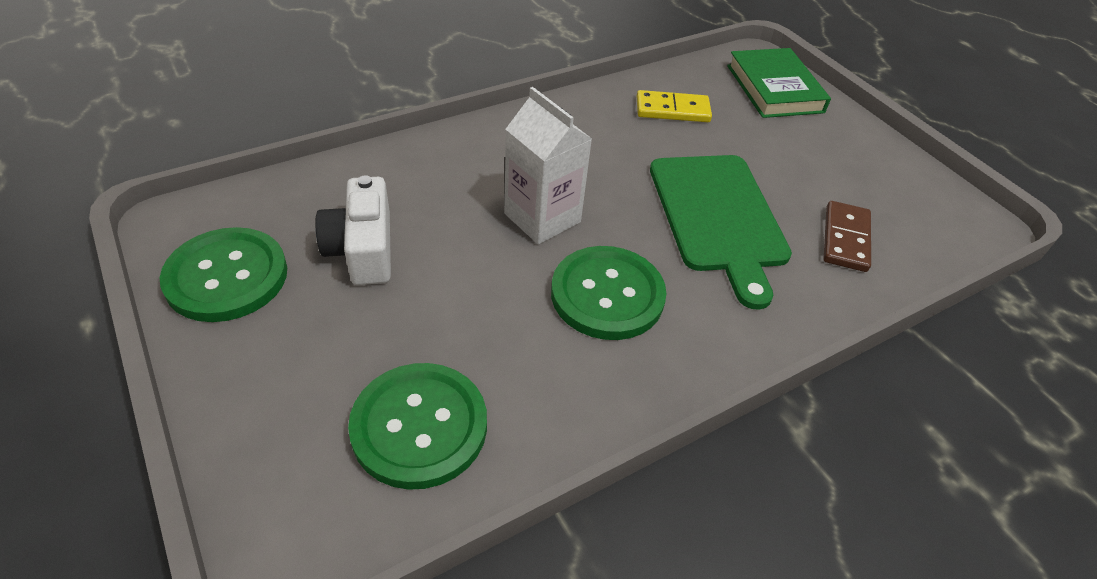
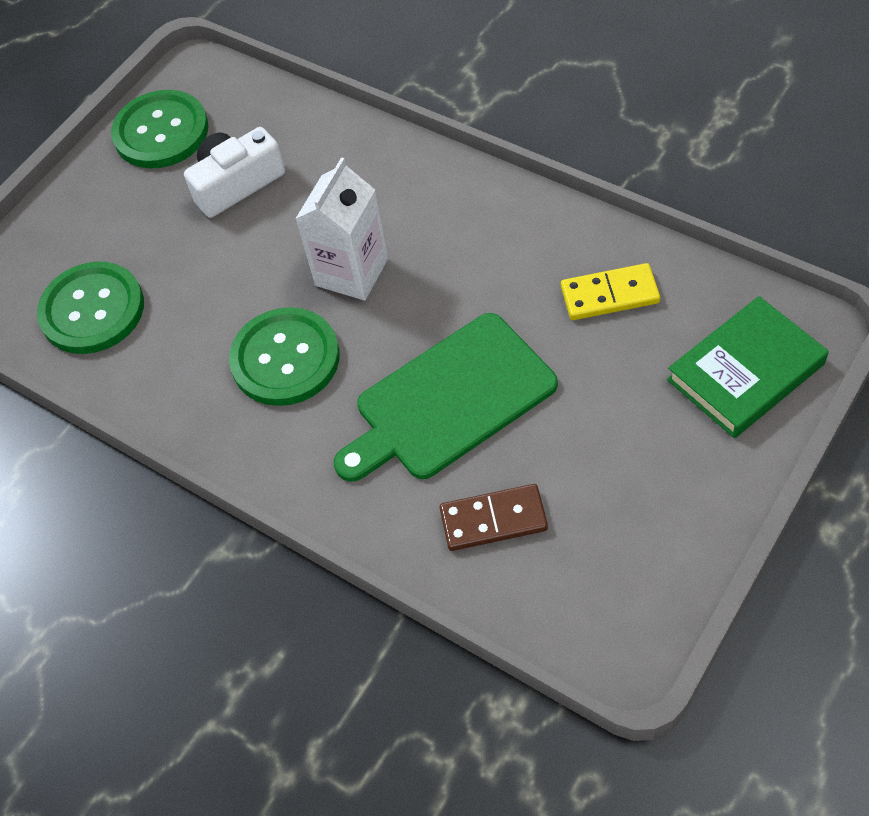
camera: 75 degrees right, 10 degrees up
(672, 110) = (609, 295): yellow domino -> yellow domino turned 75 degrees counterclockwise

